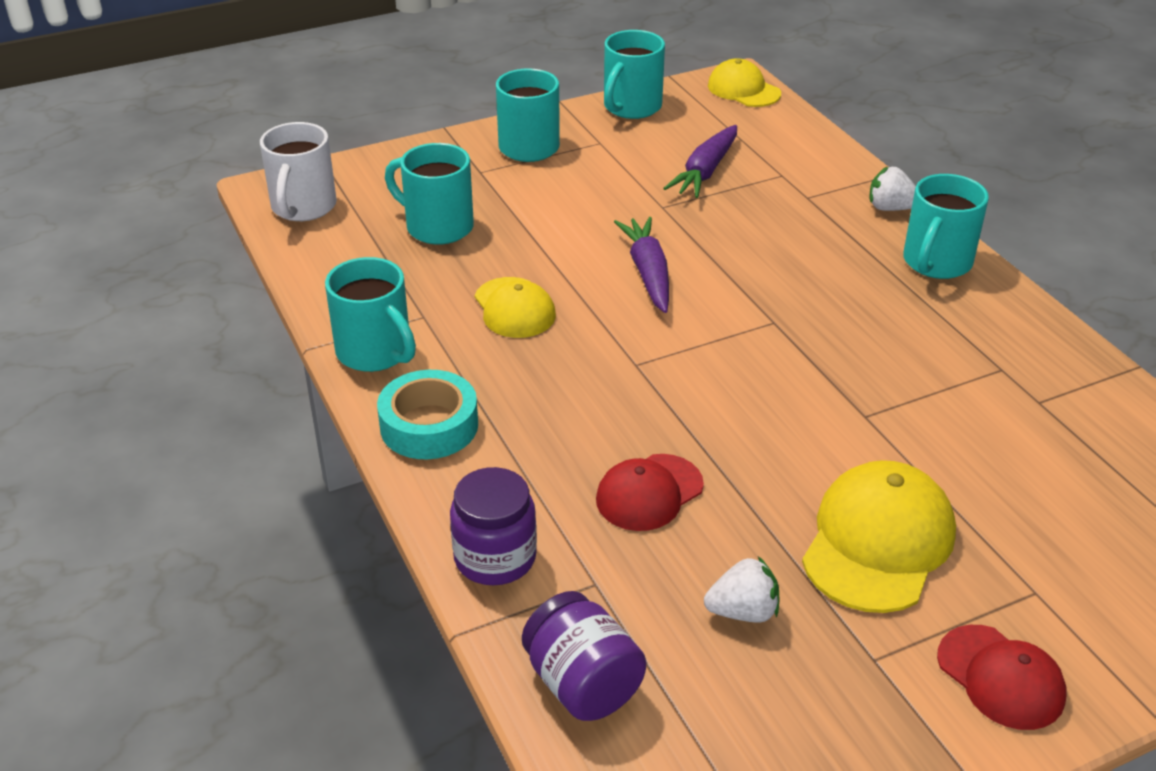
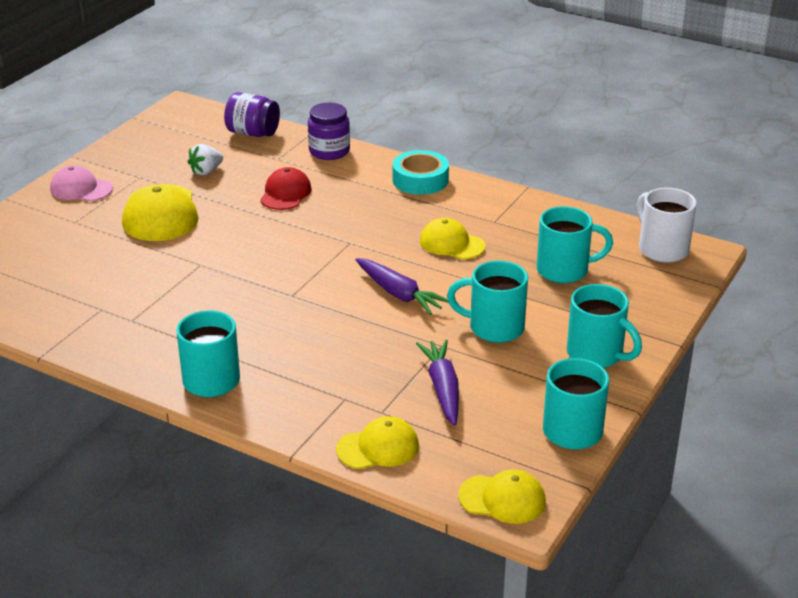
camera: 145 degrees right, 5 degrees down
(375, 352) = (492, 197): turquoise mug -> turquoise mug (494, 328)
(812, 151) = (378, 447): none -> yellow cap
(890, 208) = (274, 415): white strawberry -> none
(1000, 677) = (81, 189): red cap -> pink cap

